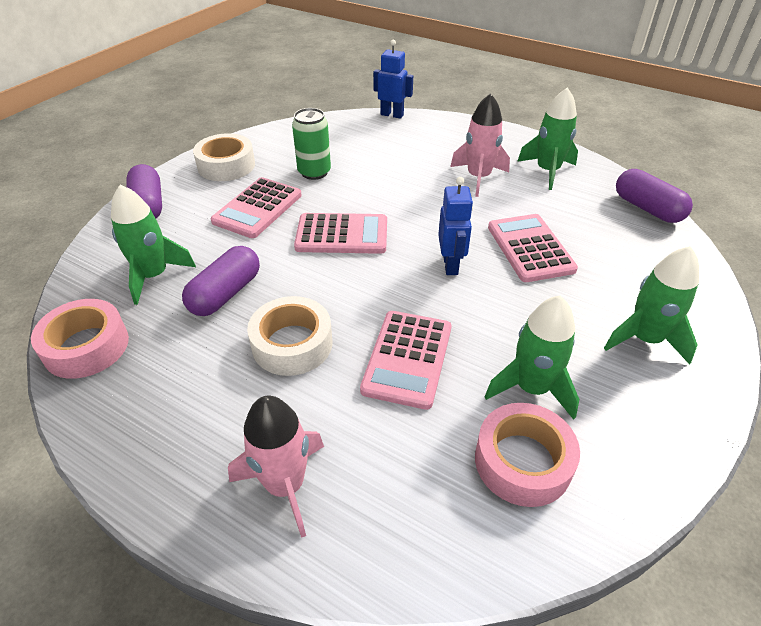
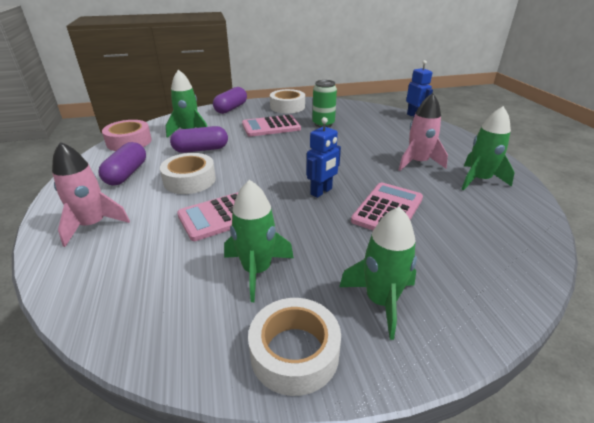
camera: 45 degrees right, 10 degrees down
(342, 235) = (289, 152): pink calculator -> none
(522, 461) = (187, 296): pink tape -> none
(647, 208) = (534, 237): purple capsule -> purple capsule (126, 174)
(660, 428) = (294, 352): none -> white tape

